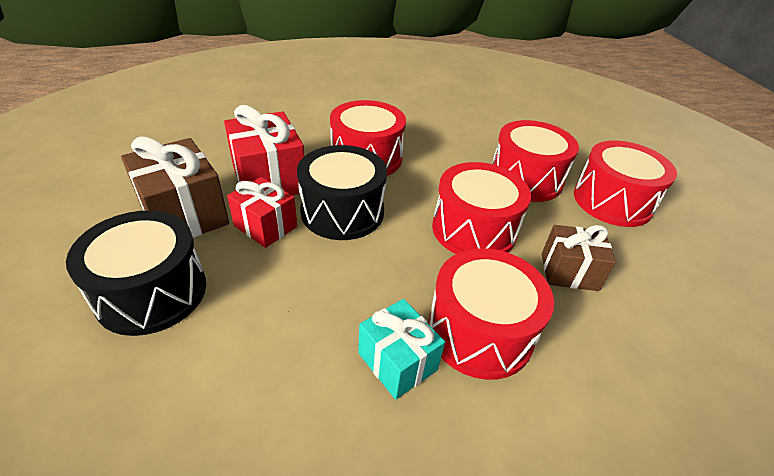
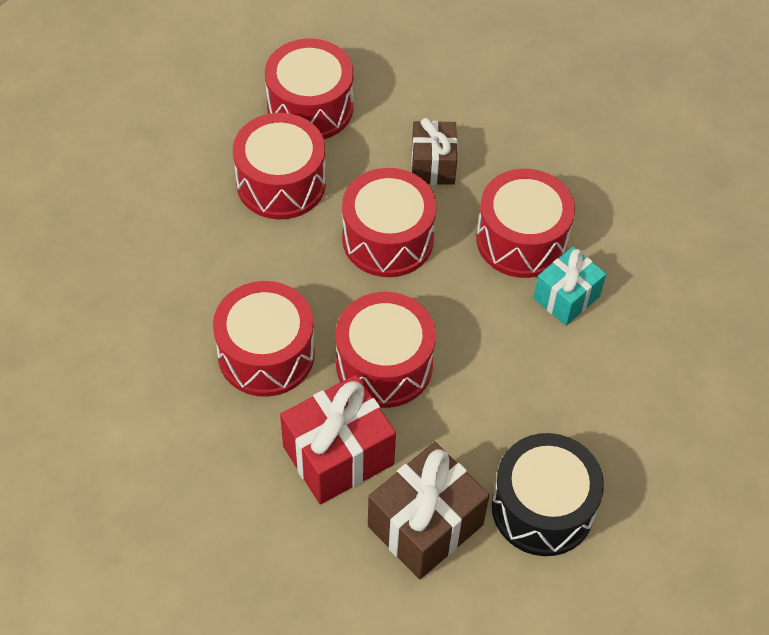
camera: 95 degrees left, 15 degrees up
(265, 226) = (426, 436): red gift -> none
(342, 211) = (384, 365): black drum -> red drum

